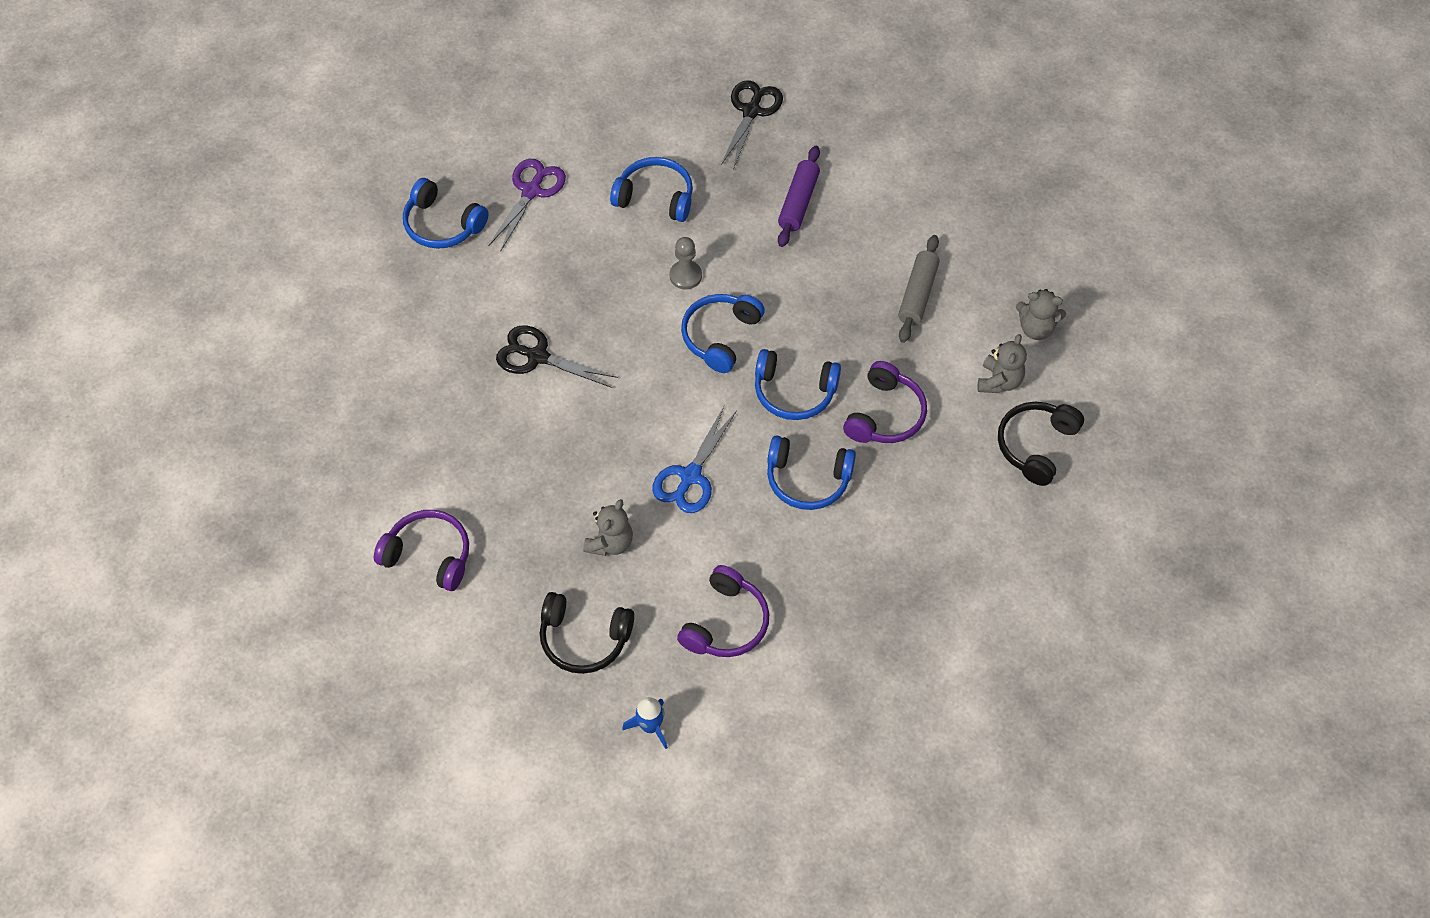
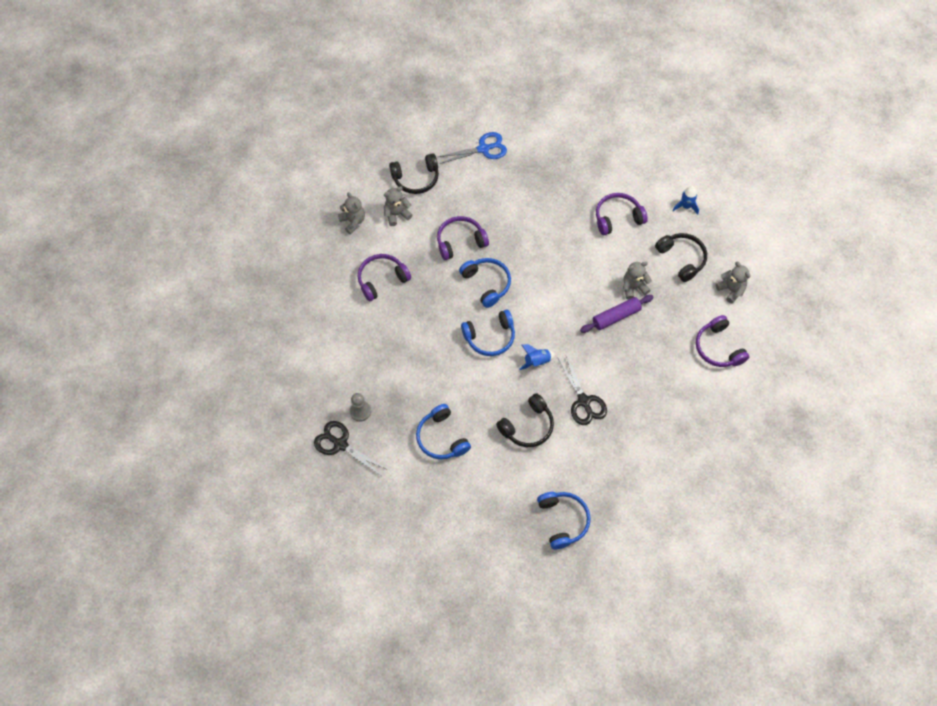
camera: 135 degrees left, 5 degrees up
(478, 651) = (731, 290): none -> grey teddy bear
(531, 191) = (499, 499): purple scissors -> none
(575, 281) = (527, 426): none -> black headphones
(637, 355) = (536, 361): none -> blue rocket
(685, 276) = (473, 381): grey pawn -> grey pawn (360, 411)
(690, 476) = (570, 286): blue scissors -> blue scissors (483, 149)
(751, 111) = (340, 444): black scissors -> black scissors turned 60 degrees clockwise
(798, 202) = (378, 372): purple rolling pin -> purple rolling pin (616, 316)
(807, 480) = (523, 243): blue headphones -> none
(917, 294) = (382, 279): grey rolling pin -> purple headphones

